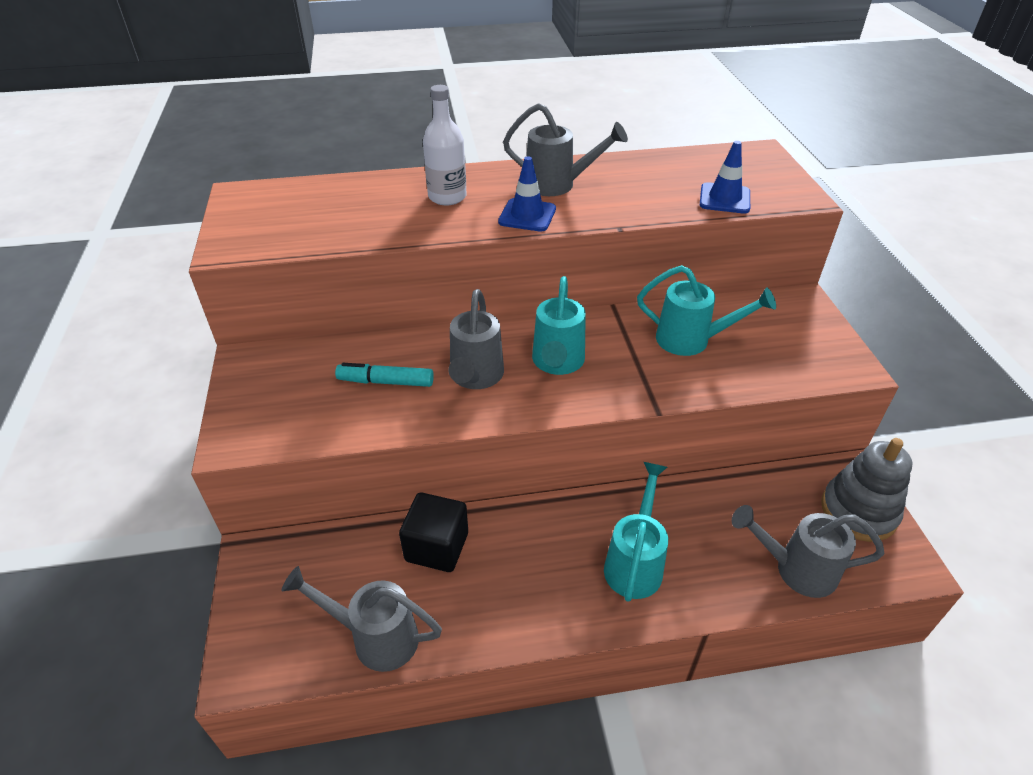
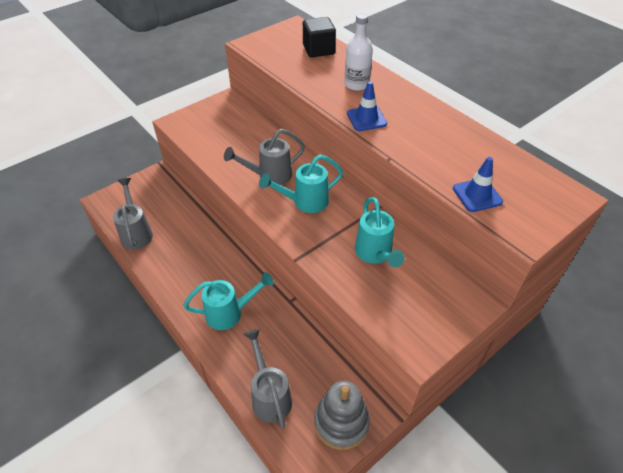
camera: 60 degrees right, 5 degrees up
(386, 382) = (244, 147): turquoise marker -> none
(437, 547) = (195, 230): black cube -> black cube (318, 50)
(558, 185) = (413, 118): grey watering can -> none

